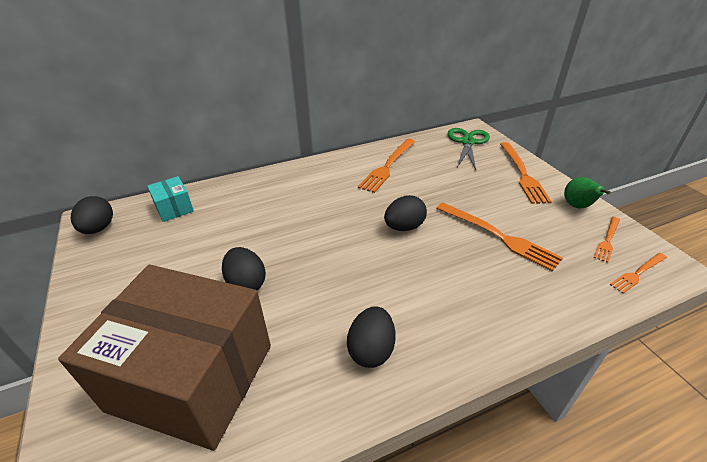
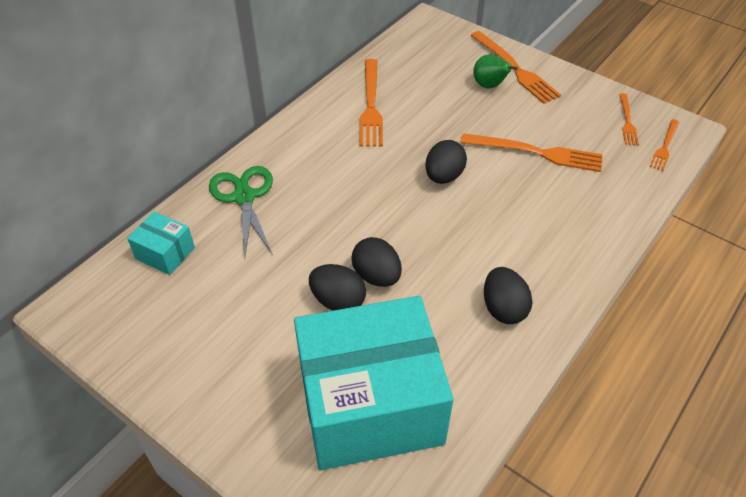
camera: 30 degrees left, 10 degrees up
(99, 229) = (95, 316): black egg -> black egg (376, 276)
(192, 377) = (370, 404): brown box -> turquoise box
(467, 142) = (434, 43): green scissors -> green scissors (244, 197)
(577, 206) = (585, 92): green pear -> green pear (490, 86)

